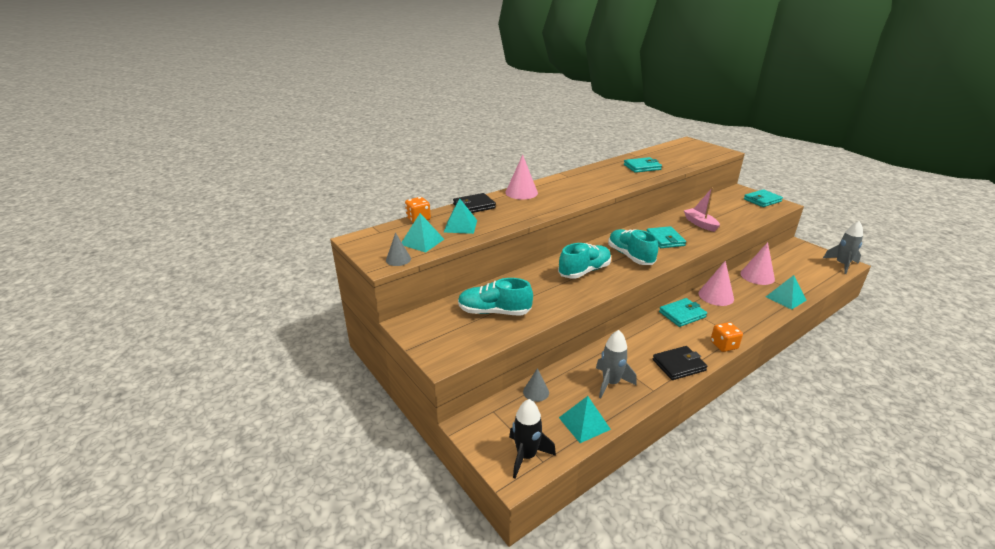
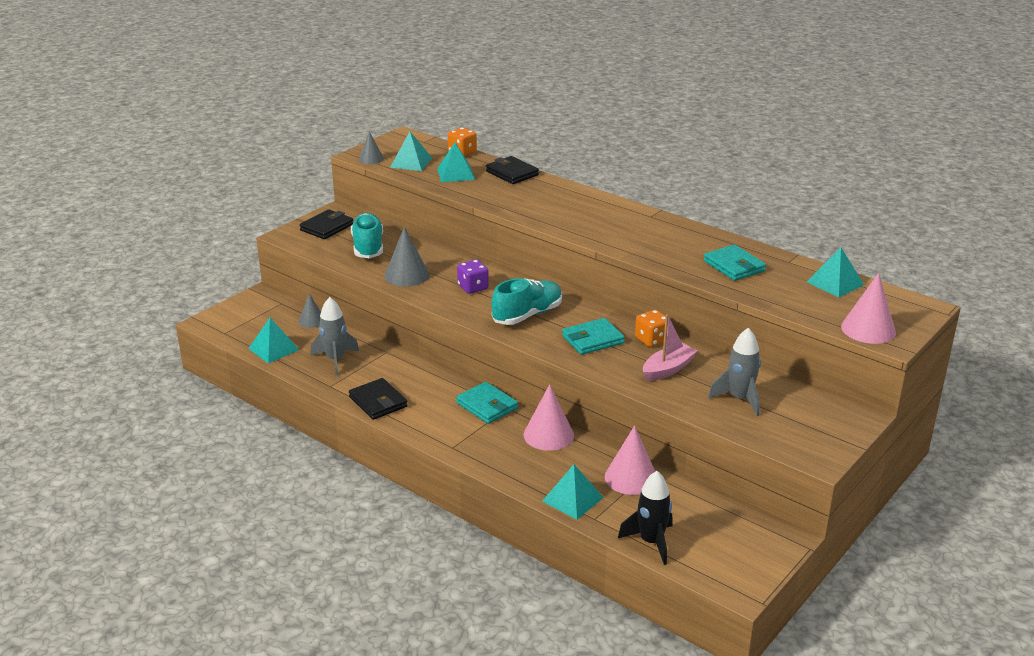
camera: 75 degrees right, 0 degrees up
(439, 332) = (327, 227): none -> black wallet
(521, 192) = (570, 193): pink cone -> pink cone (868, 329)
(526, 456) = (230, 324): black rocket -> black rocket (651, 542)
(555, 298) = (406, 275): none -> grey cone
(584, 271) = (473, 287): turquoise shoe -> purple dice
(663, 151) = (835, 283): none -> turquoise pyramid
(724, 345) = (428, 435): orange dice -> orange dice (652, 340)
(762, 200) = (822, 437): turquoise wallet -> none
(842, 265) = (731, 580): grey rocket -> grey rocket (739, 399)

